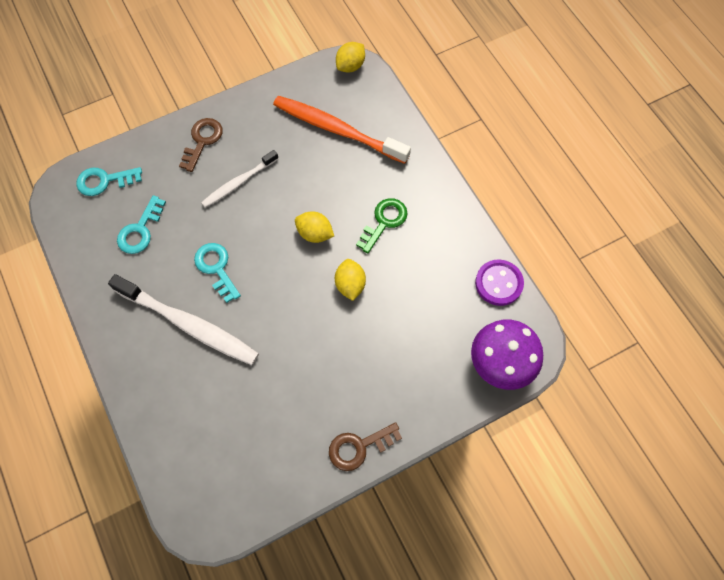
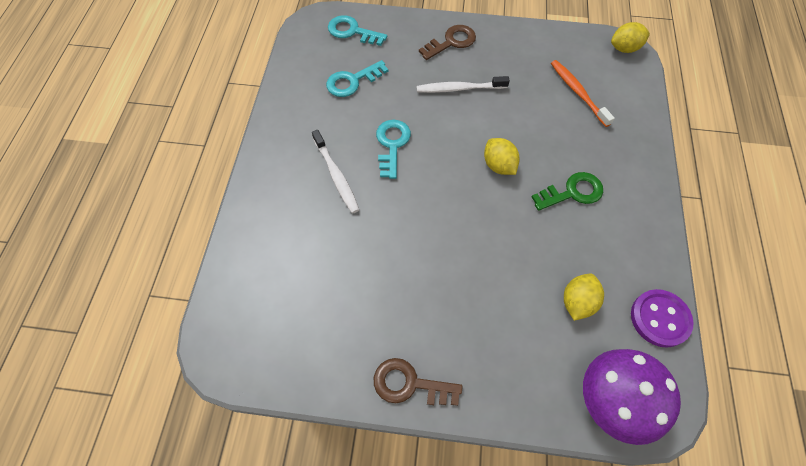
camera: 35 degrees right, 5 degrees down
(189, 324) = (336, 176): white toothbrush -> white toothbrush, size x0.59
(337, 130) = (578, 92): orange toothbrush -> orange toothbrush, size x0.59
(350, 285) = (502, 228): yellow lemon -> yellow lemon (577, 302)

